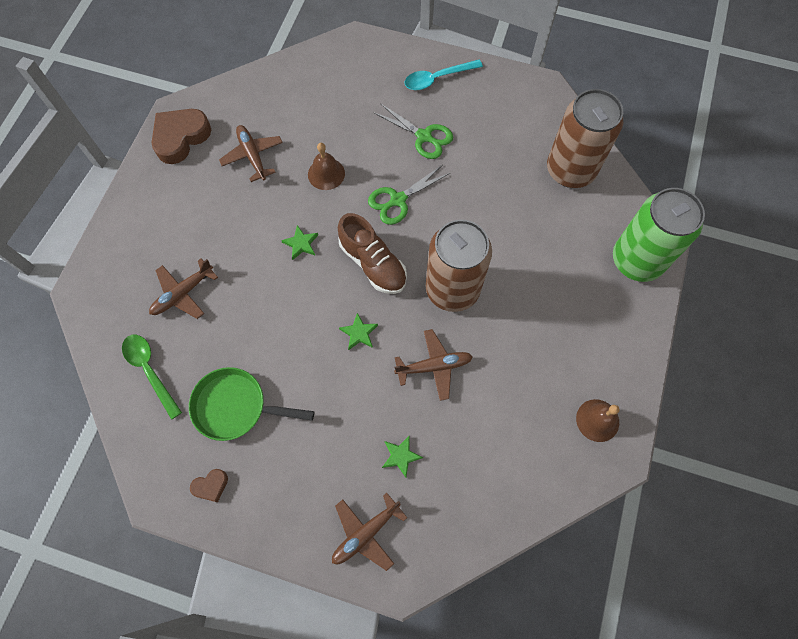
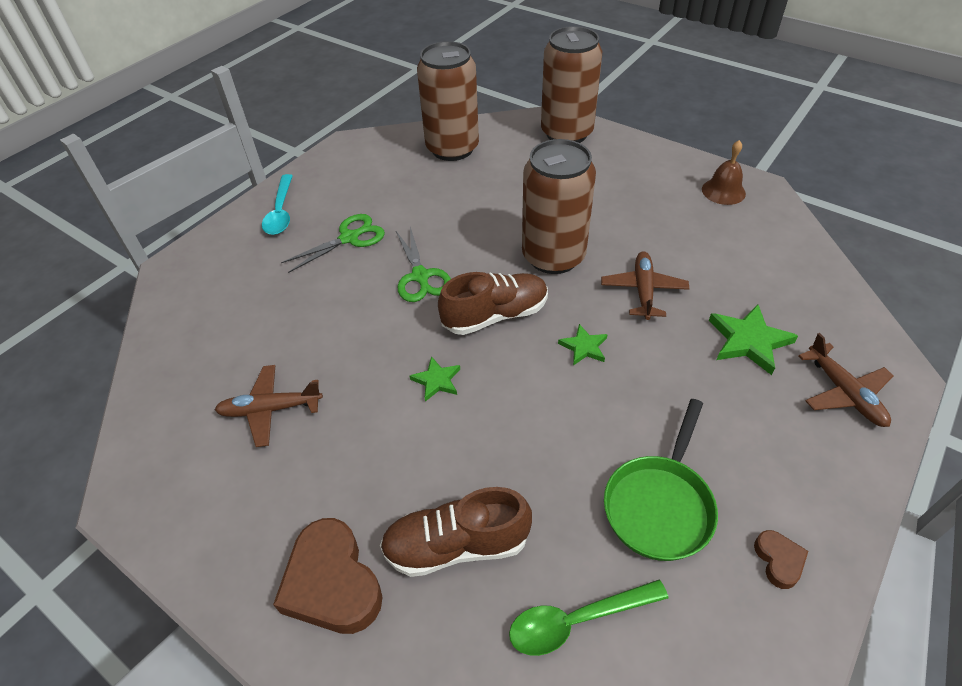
camera: 70 degrees left, 20 degrees down
(181, 138) = (177, 499): brown heart -> brown heart (332, 583)
(183, 293) = (456, 545): brown plane -> brown shoe
(326, 174) = (347, 334): brown bell -> none
(401, 456) = (749, 341): green star -> green star, size x1.68
(637, 260) = (566, 133): green can -> brown can

